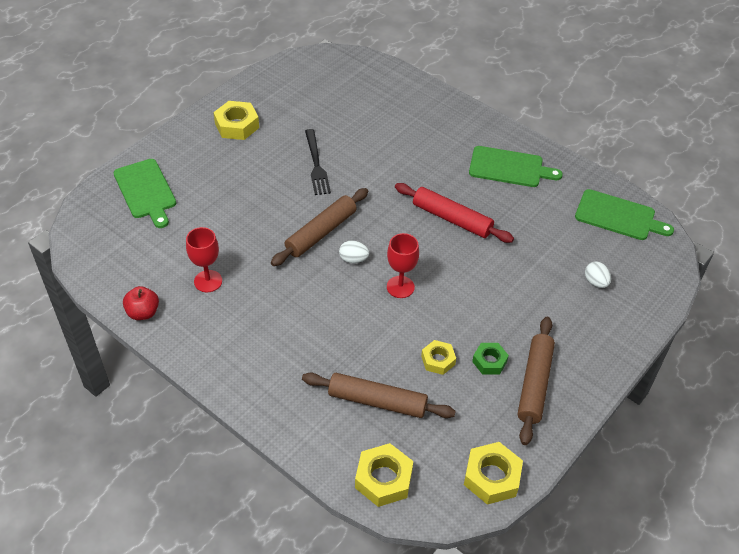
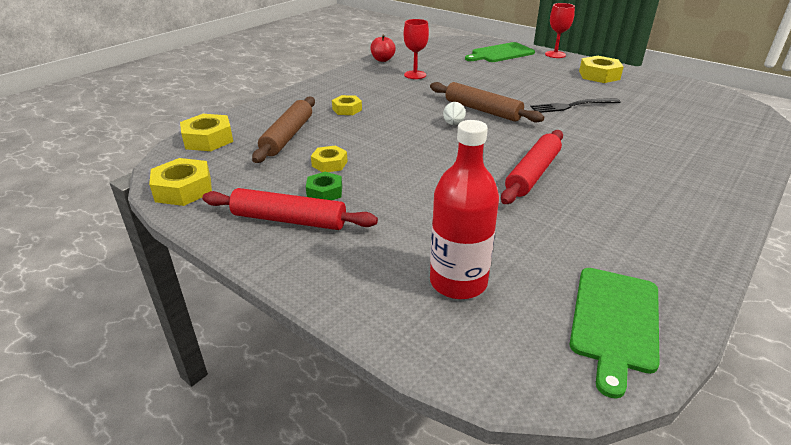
camera: 90 degrees right, 15 degrees down
(309, 349) = (347, 109): none -> yellow nut
(400, 287) = (422, 145): red goblet -> red goblet (555, 54)
(509, 167) = (654, 217): green cutting board -> none
(534, 384) = (289, 220): brown rolling pin -> red rolling pin
(595, 282) = (458, 282): white egg -> red bottle

